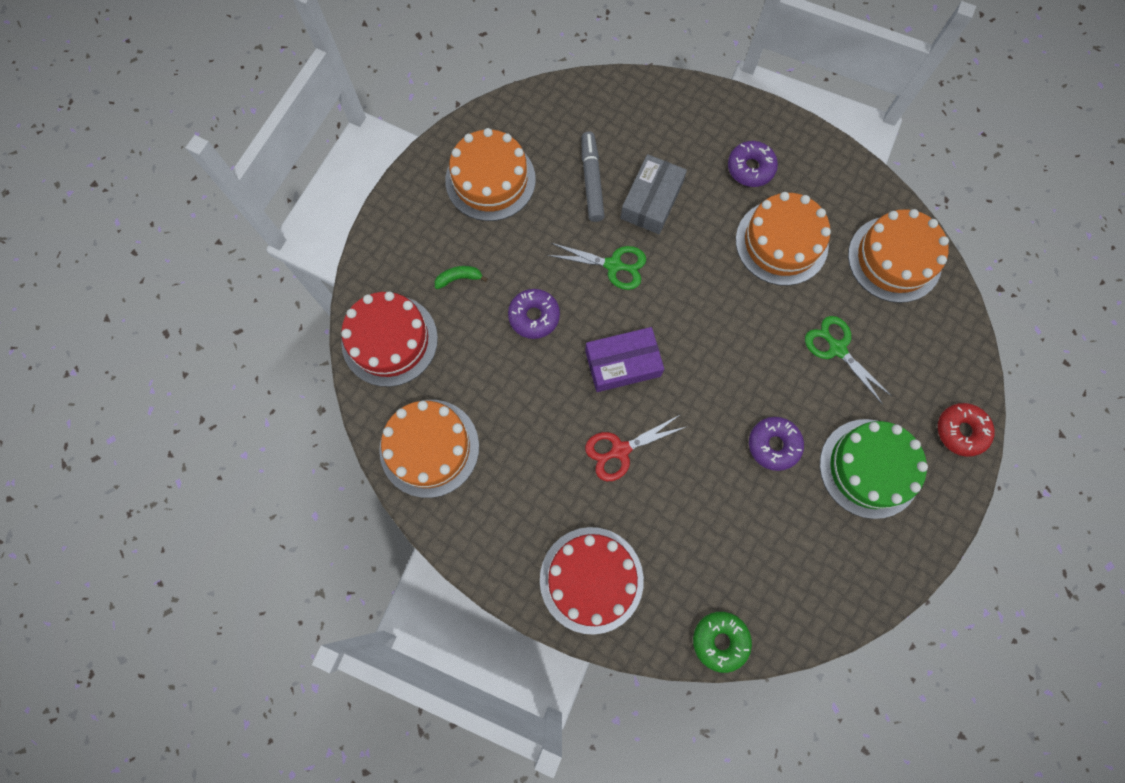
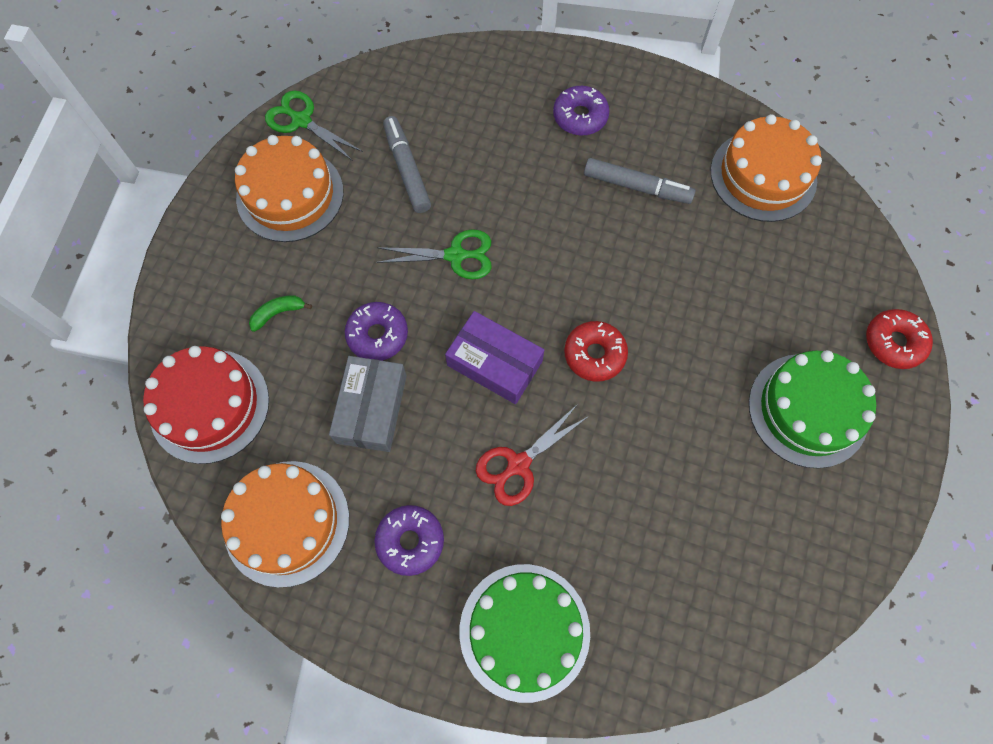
camera: 15 degrees left, 5 degrees down
(591, 579) = (524, 631): red cake -> green cake
(622, 363) = (495, 363): purple box -> purple box turned 60 degrees clockwise
(652, 200) = (480, 175): grey box -> grey box (372, 408)
(706, 377) = (594, 354): none -> red donut
(720, 641) = (699, 663): green donut -> none
(773, 445) = (693, 412): purple donut -> purple donut (410, 541)
(781, 242) = (636, 186): orange cake -> grey marker
(837, 348) = (731, 286): green scissors -> green scissors (301, 121)

